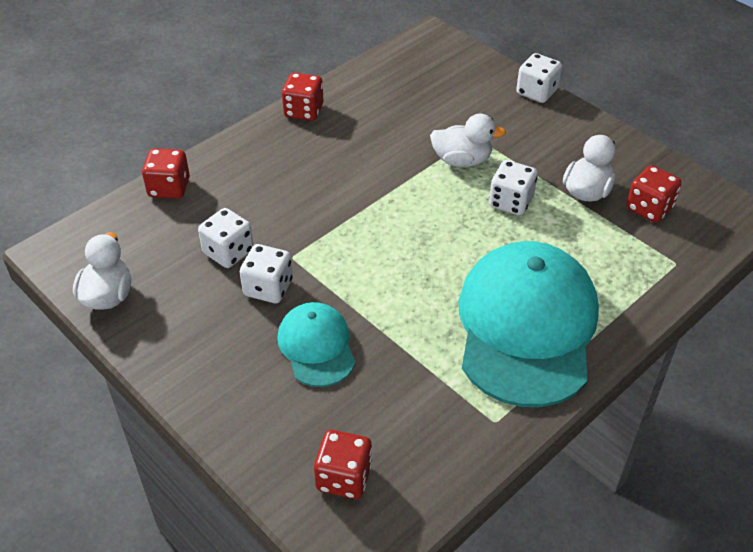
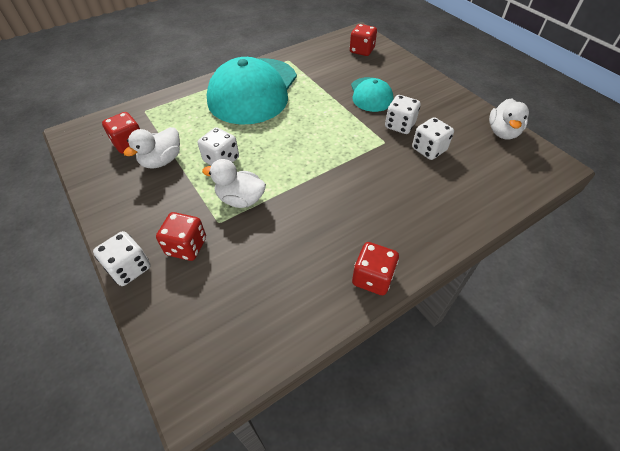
camera: 170 degrees left, 5 degrees up
(169, 188) = (487, 206): red dice -> red dice (186, 246)

